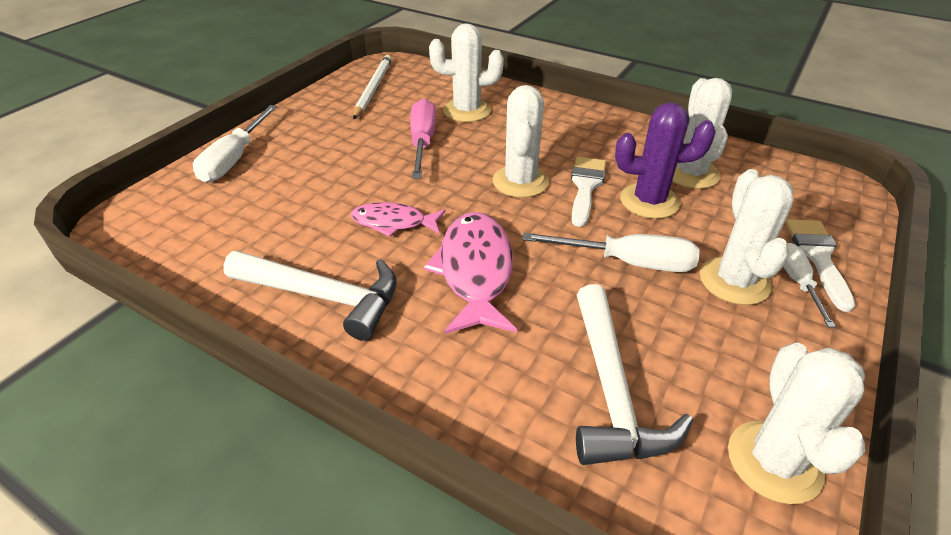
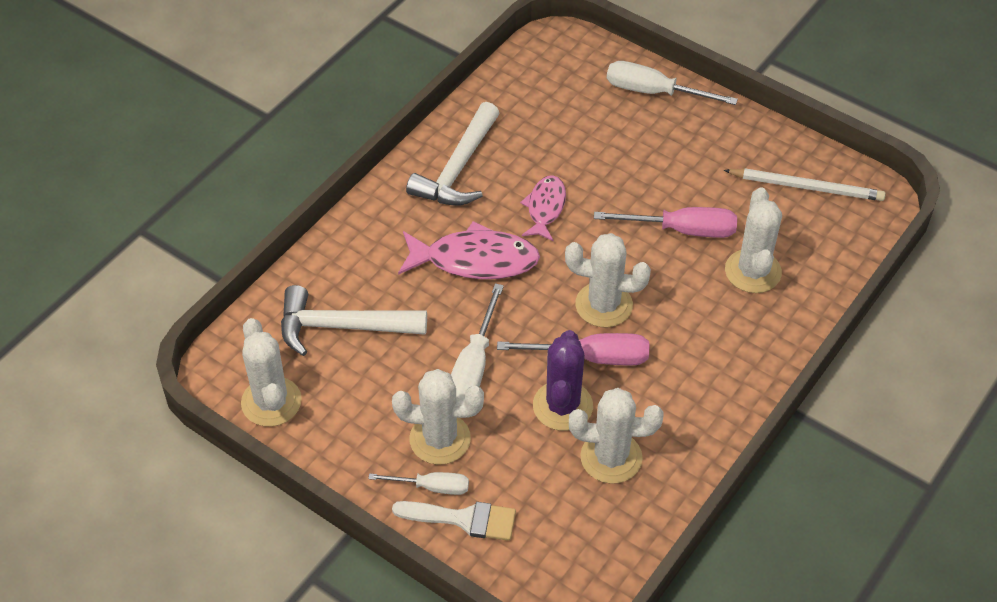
camera: 95 degrees right, 10 degrees up
(585, 186) = (591, 357): white brush -> pink screwdriver
(774, 461) = (271, 402): white cactus -> white cactus turned 60 degrees clockwise

